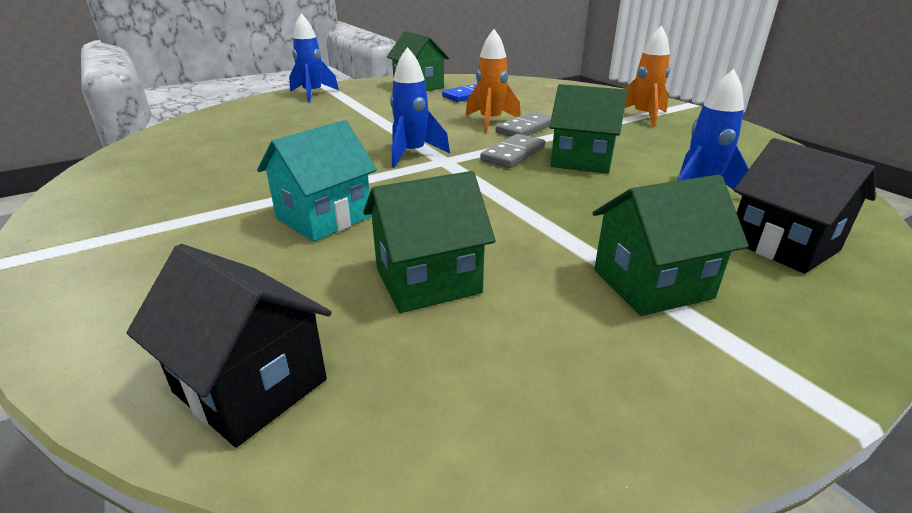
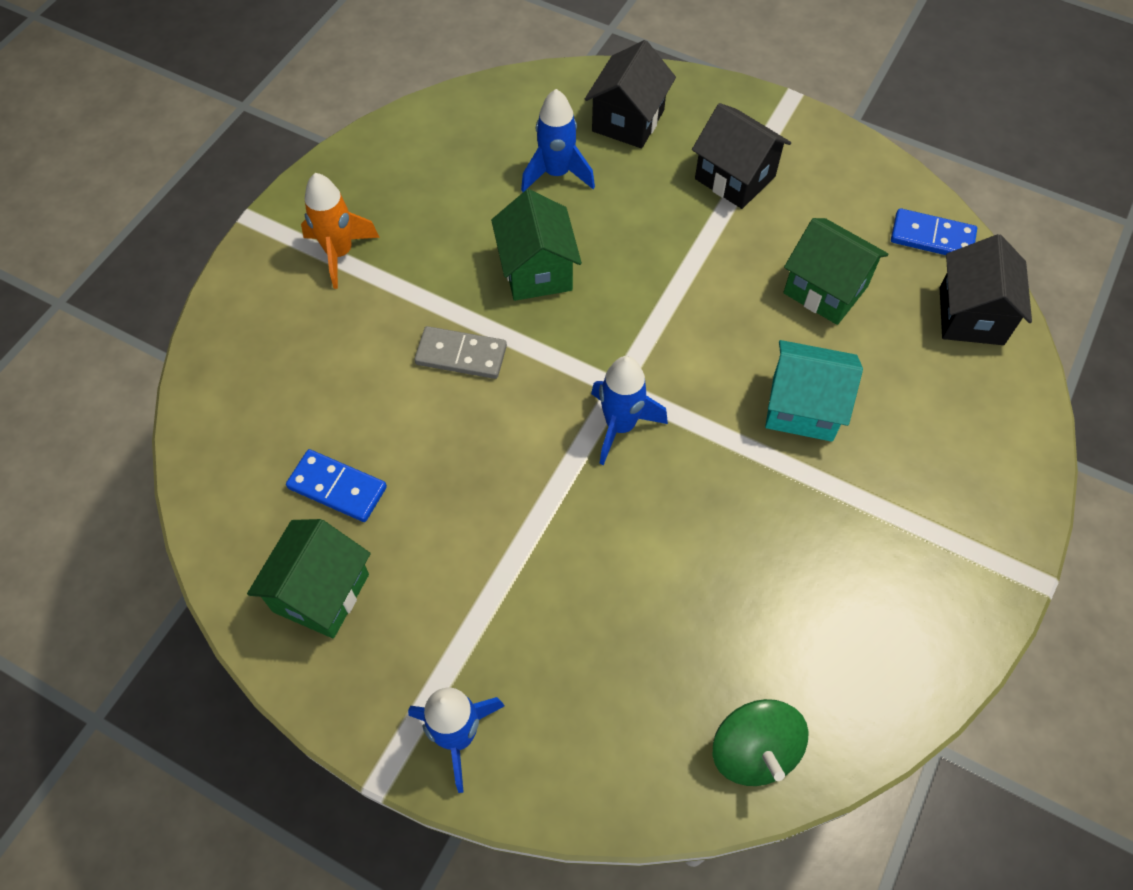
camera: 120 degrees left, 30 degrees up
(175, 136) = (754, 751): none -> green spinning top
(413, 427) = (932, 237): none -> blue domino
(490, 122) = (456, 403): orange rocket -> none
(513, 154) = (557, 334): grey domino -> none
(652, 284) = (735, 177): green house -> black house

